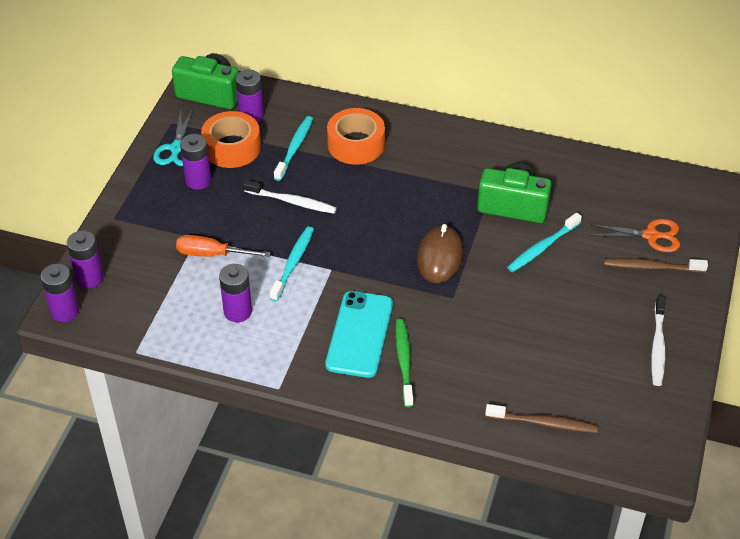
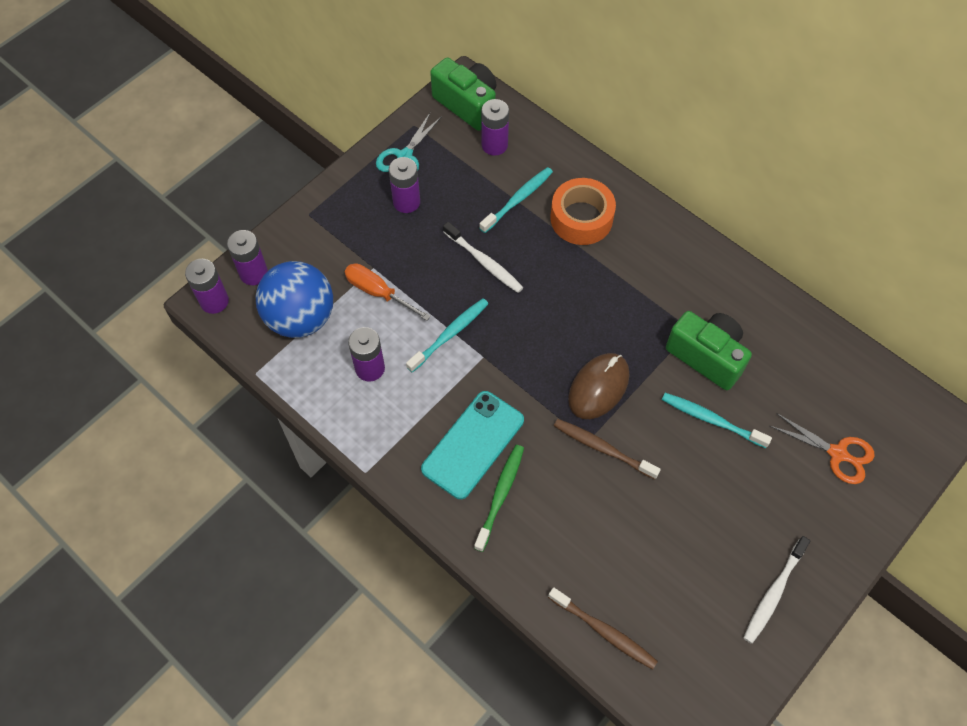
camera: 25 degrees right, 15 degrees up
(153, 296) = (300, 318): none -> blue ball
(232, 147) = (457, 176): orange tape -> none
(542, 247) = (711, 420): turquoise toothbrush -> turquoise toothbrush turned 45 degrees clockwise
(651, 267) = (818, 493): brown toothbrush -> brown toothbrush (602, 448)

